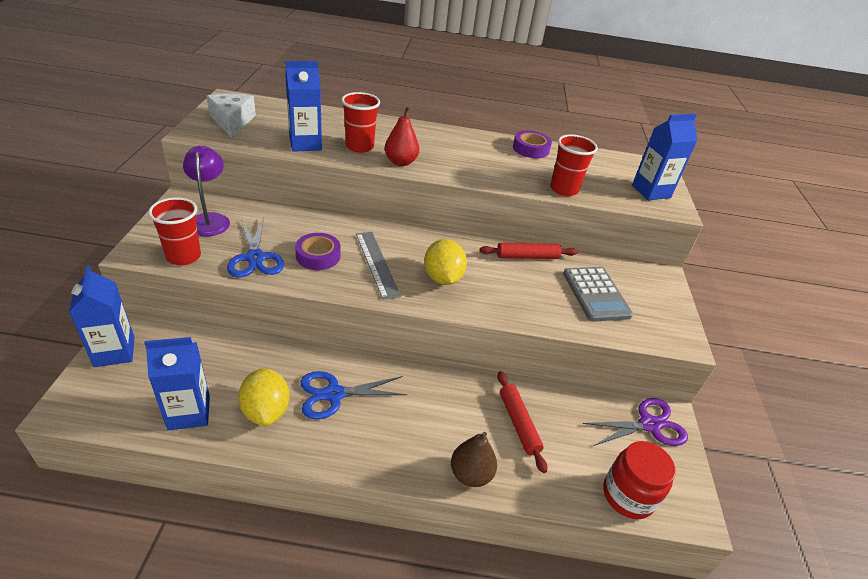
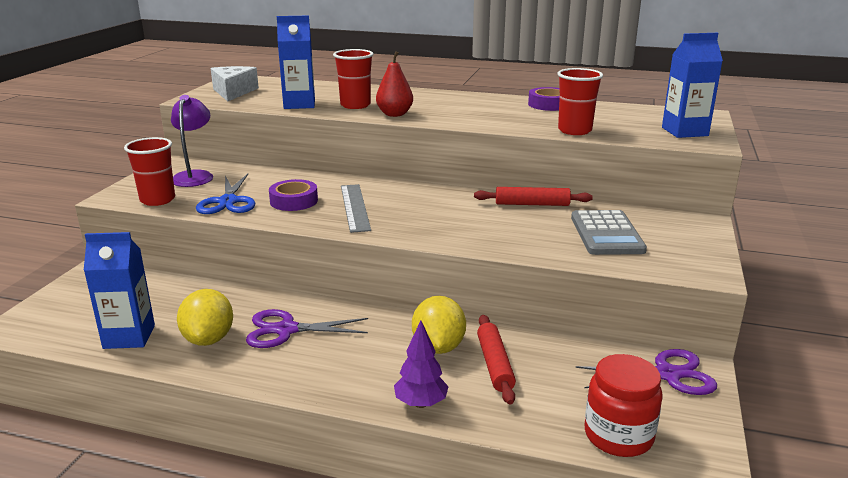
camera: 15 degrees right, 15 degrees down
(114, 352) = (75, 289): blue carton -> none
(334, 394) = (286, 330): blue scissors -> purple scissors
(442, 278) = (425, 218): yellow lemon -> yellow lemon (438, 347)
(470, 474) = (421, 403): brown pear -> purple tree

